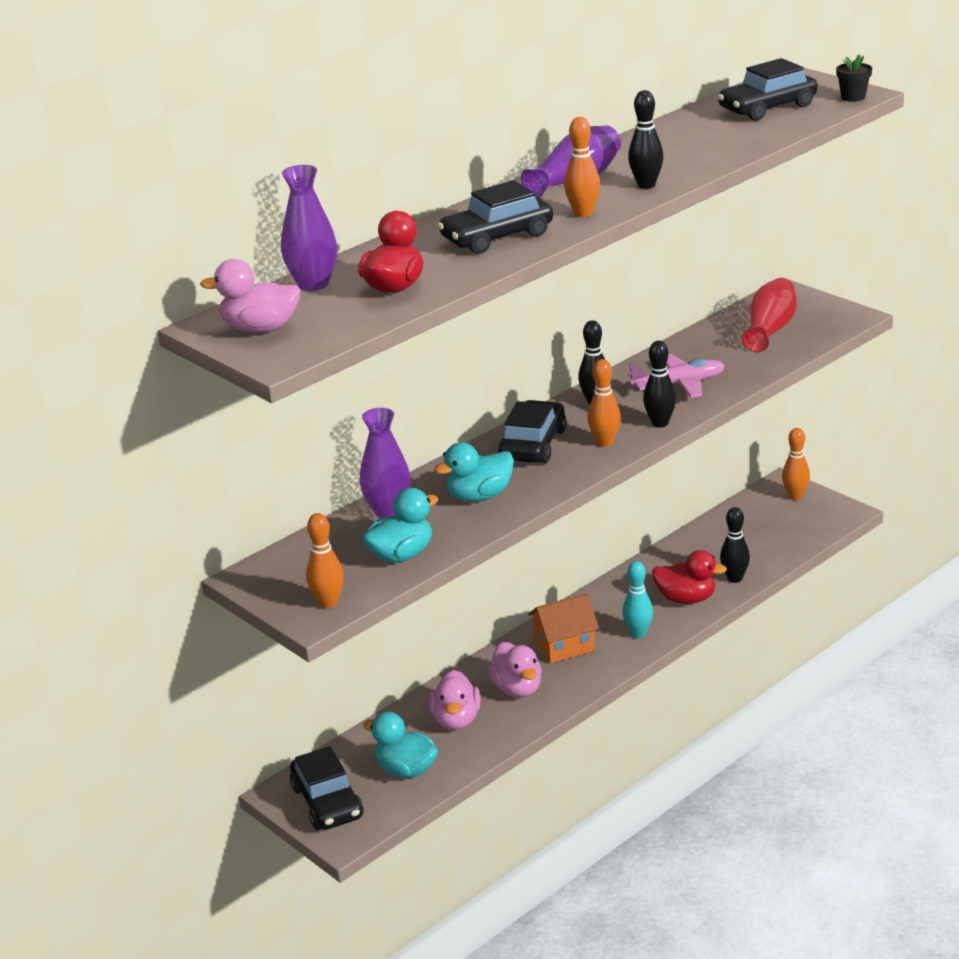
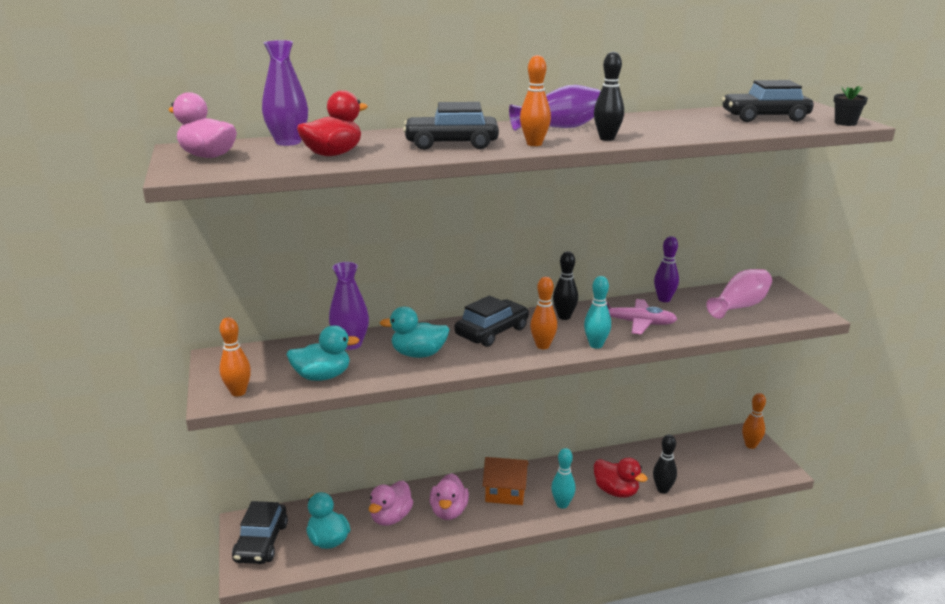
camera: 25 degrees right, 5 degrees down
(660, 423) = (596, 345): black bowling pin -> turquoise bowling pin
(684, 346) = (664, 299): none -> purple bowling pin
(770, 329) = (739, 306): red vase -> pink vase

